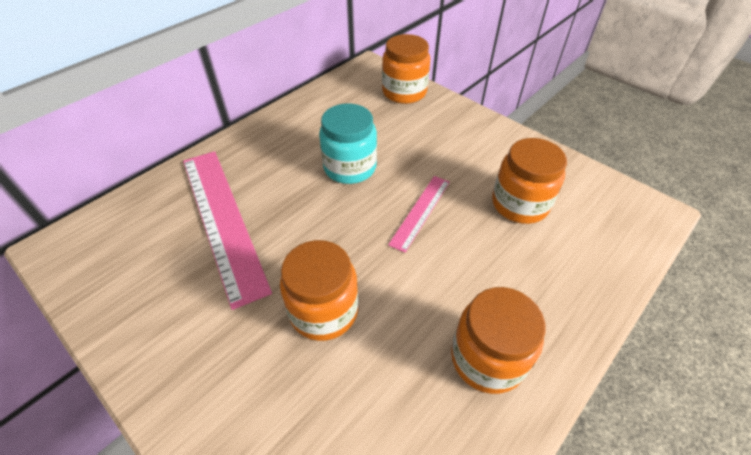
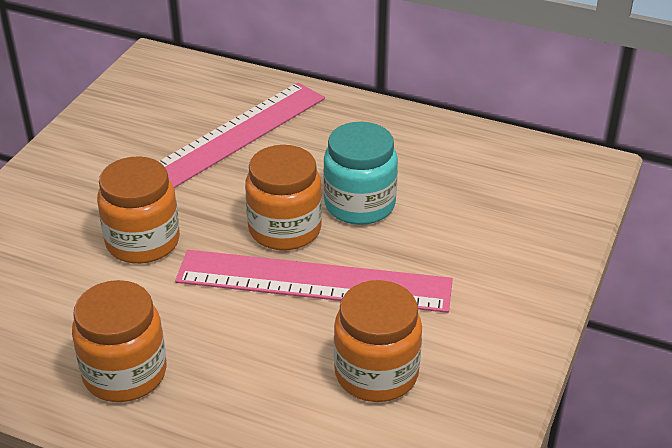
camera: 70 degrees right, 10 degrees down
(404, 92) = (554, 215): orange jar -> orange jar (285, 229)
(420, 212) = (313, 282): pink ruler -> pink ruler, size x1.94

